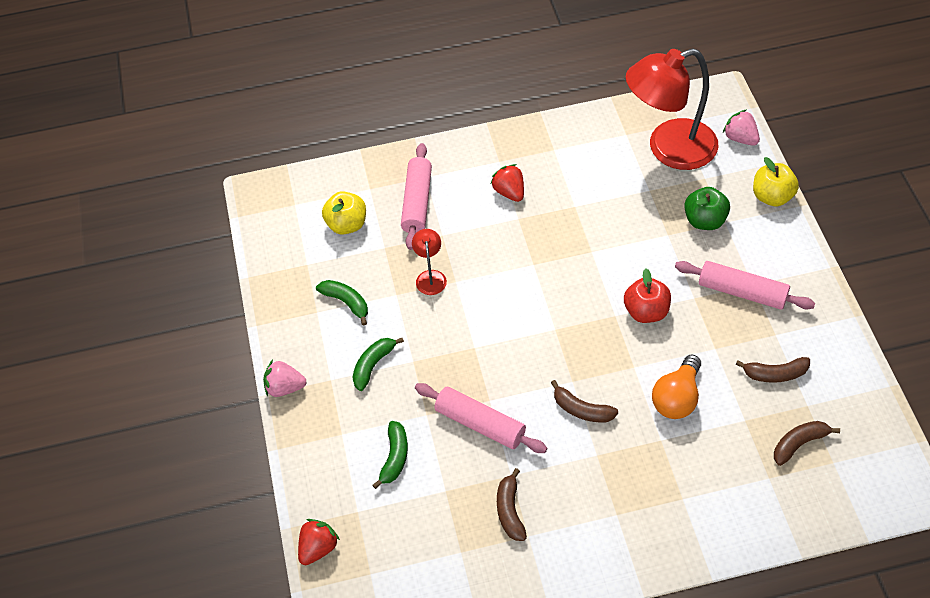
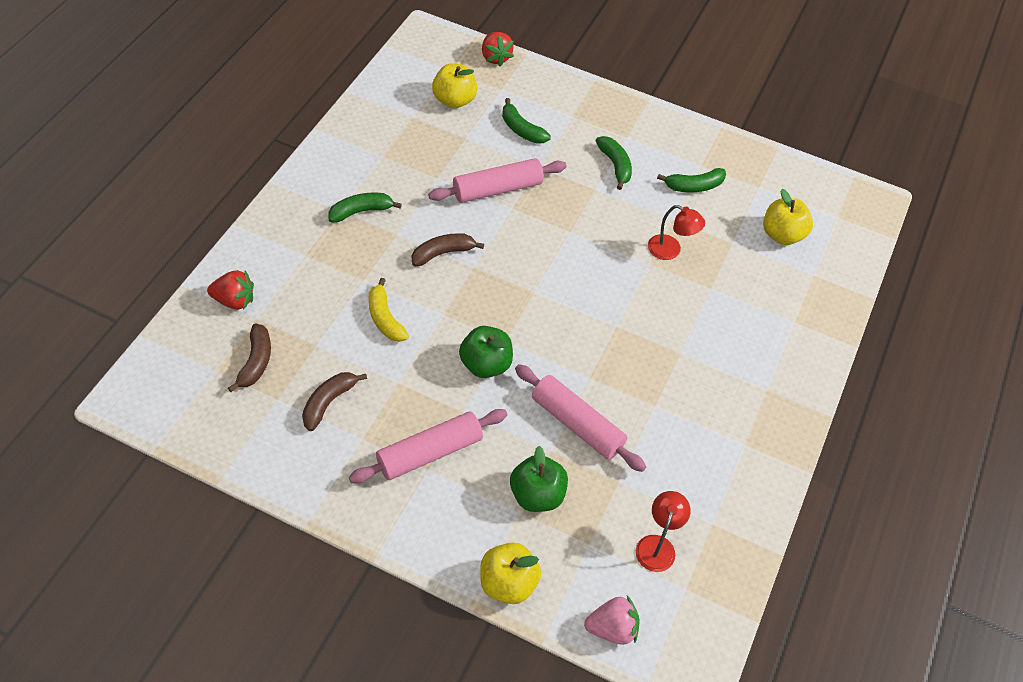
camera: 120 degrees right, 0 degrees up
(285, 388) = (645, 110): pink strawberry -> none
(407, 536) = (454, 100): none -> yellow apple
(417, 202) = (766, 296): pink rolling pin -> pink rolling pin (577, 424)
(509, 192) = (719, 368): red strawberry -> red strawberry (234, 300)
(510, 511) = (411, 159): brown banana -> none
(601, 498) = (361, 211): none -> green banana
(646, 312) = (485, 364): red apple -> green apple
(669, 149) = (657, 545): red lamp -> red lamp, size x0.43
(677, 398) = (385, 318): orange light bulb -> yellow banana

